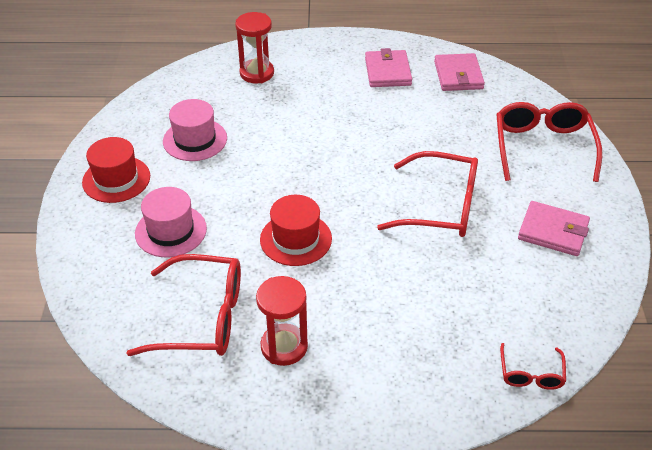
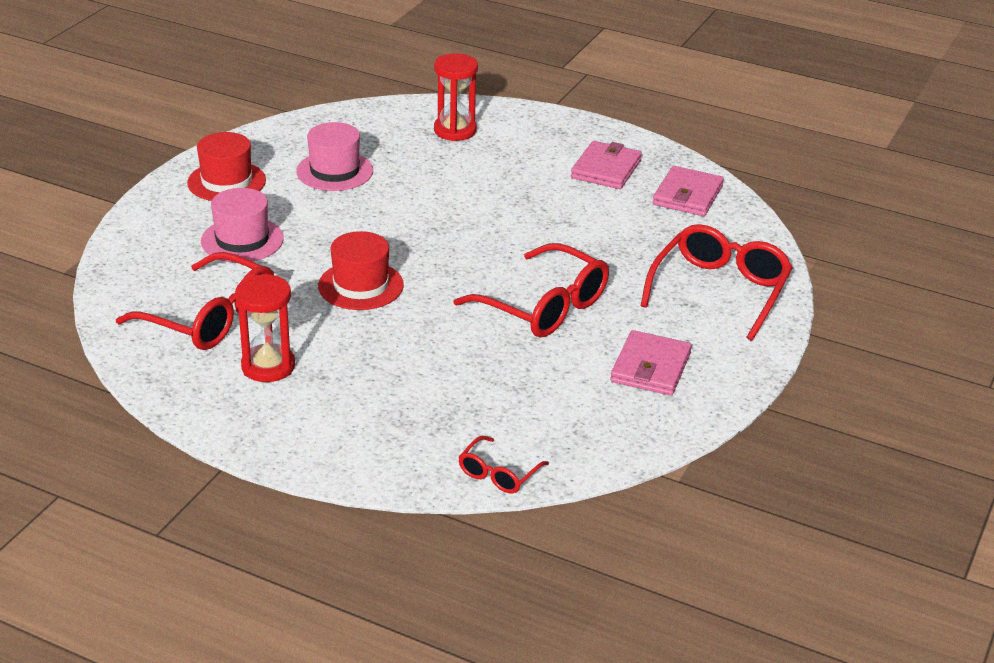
camera: 25 degrees right, 10 degrees down
(553, 231) = (650, 367): pink wallet -> pink wallet turned 60 degrees clockwise

